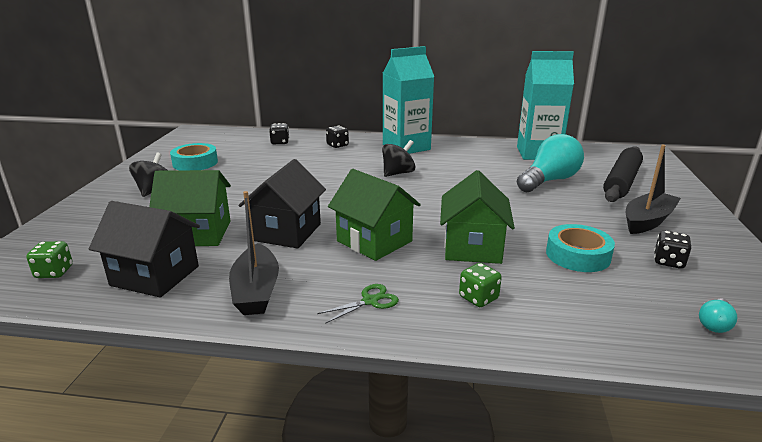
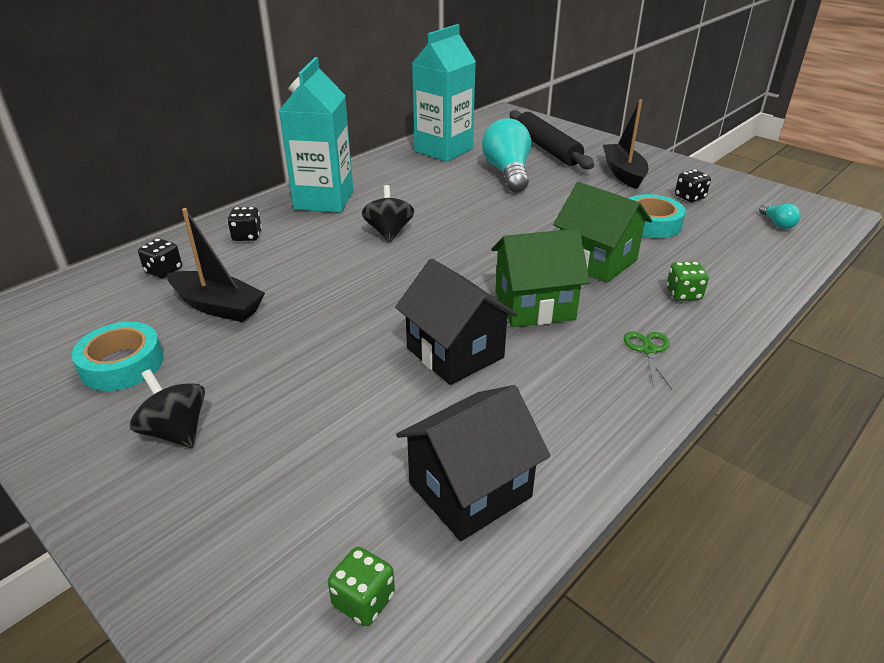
camera: 55 degrees left, 10 degrees up
(198, 233) = (384, 423): green house -> none
(256, 291) = (574, 415): black boat -> black boat (218, 306)

